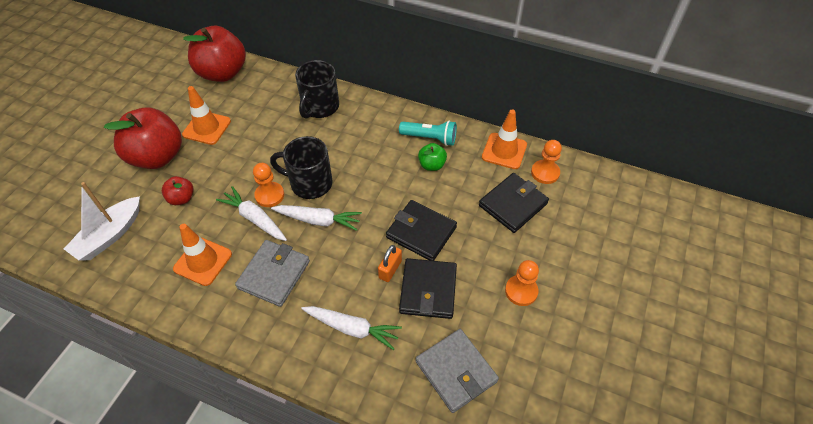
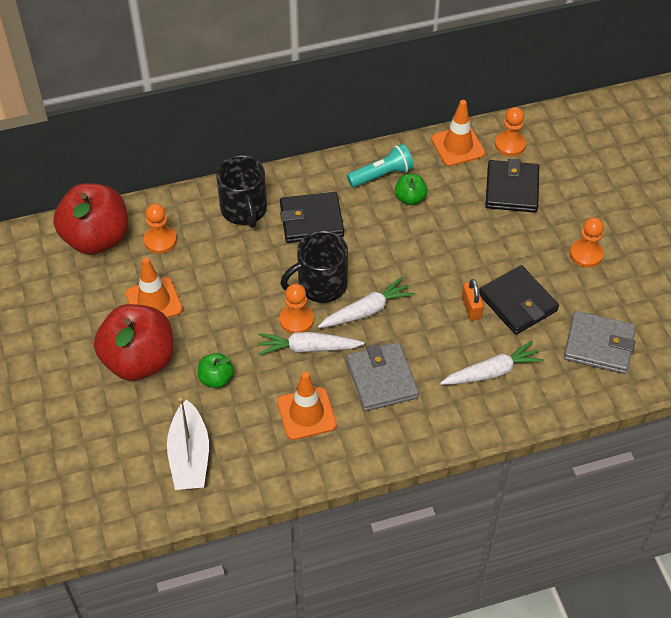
camera: 40 degrees left, 0 degrees up
(181, 198) = (216, 379): red apple -> green apple
(253, 95) = (160, 240): none -> orange pawn
(421, 232) = (463, 262): black wallet -> black wallet (311, 220)

